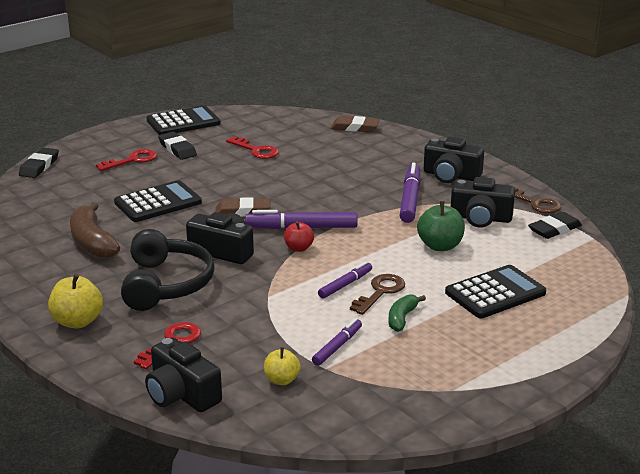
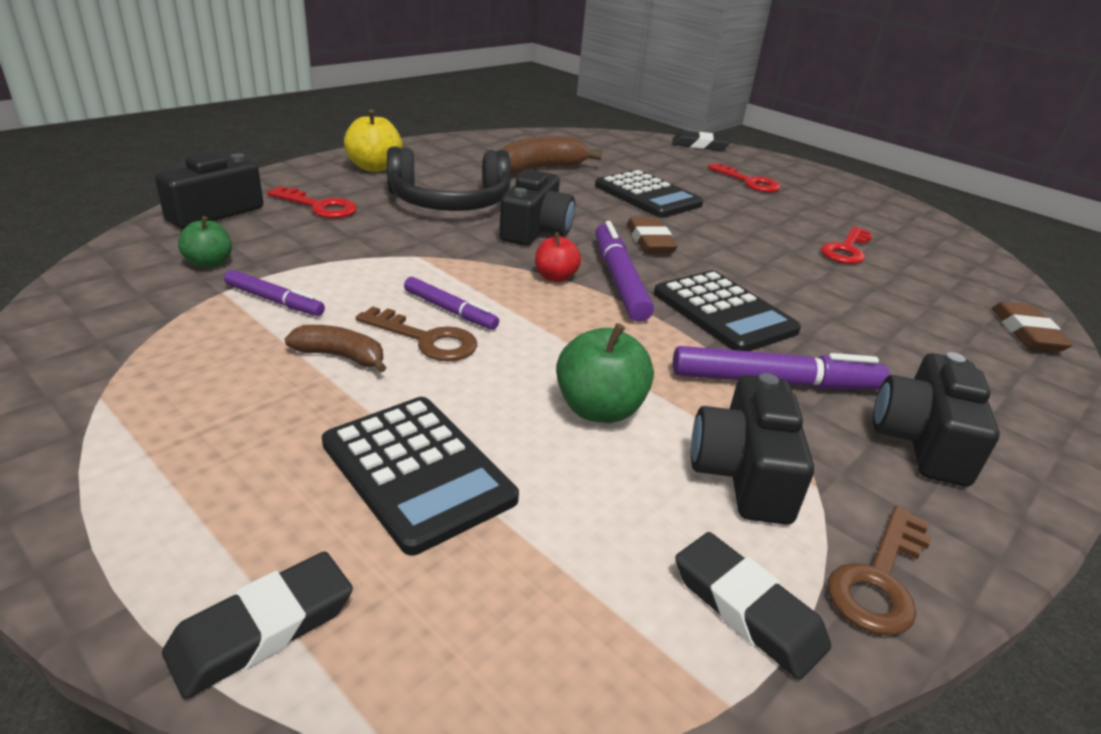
camera: 80 degrees right, 5 degrees up
(177, 149) = (802, 203): black eraser -> black eraser (262, 628)
(183, 122) = (886, 205): black calculator -> black calculator (724, 312)
(282, 380) = (209, 263): yellow apple -> green apple
(402, 318) = (341, 356): green banana -> brown banana

